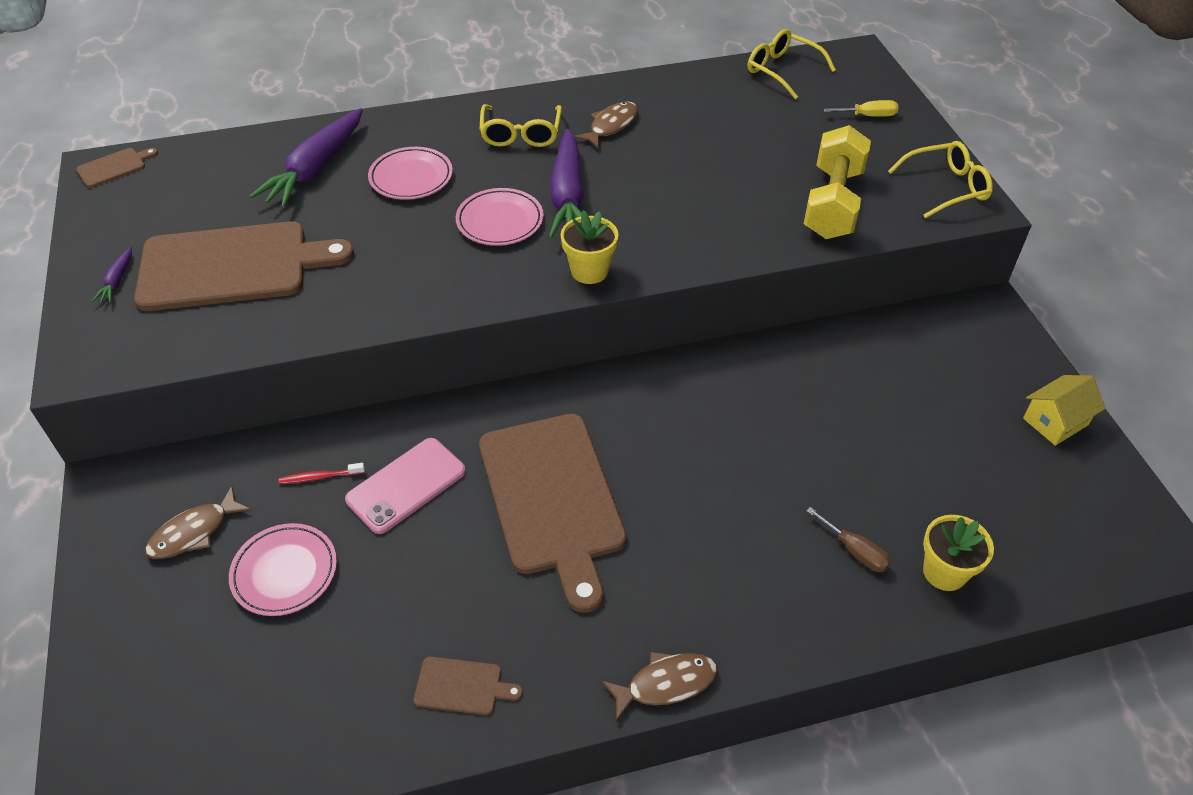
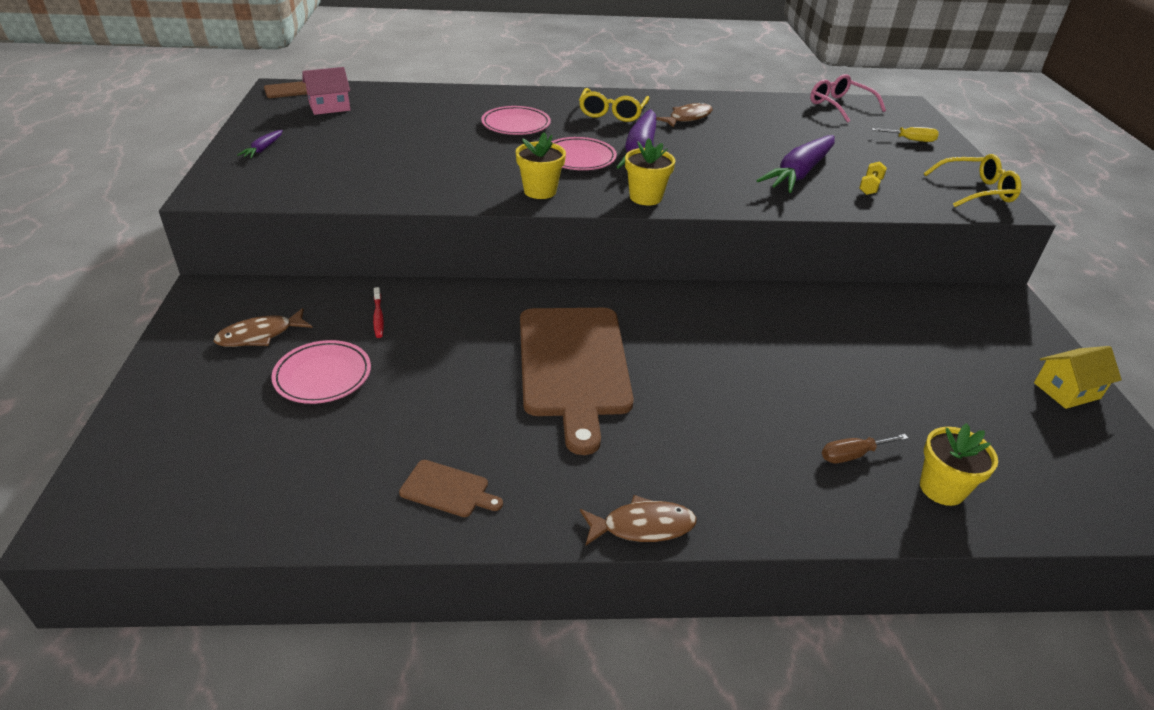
camera: 10 degrees right, 10 degrees down
(173, 189) = (329, 107): none -> pink house
(232, 266) = (355, 154): brown cutting board -> none
(315, 168) = (443, 110): purple carrot -> purple carrot (799, 173)
(320, 477) = (378, 317): red toothbrush -> red toothbrush turned 105 degrees counterclockwise
(406, 485) = (449, 335): pink phone -> none
(468, 285) = (540, 191): none -> yellow flower pot
(782, 70) = (839, 106): yellow glasses -> pink glasses
(832, 203) = (870, 187): yellow dumbbell -> yellow dumbbell, size x0.40
(855, 551) = (852, 455): brown screwdriver -> brown screwdriver turned 105 degrees clockwise

